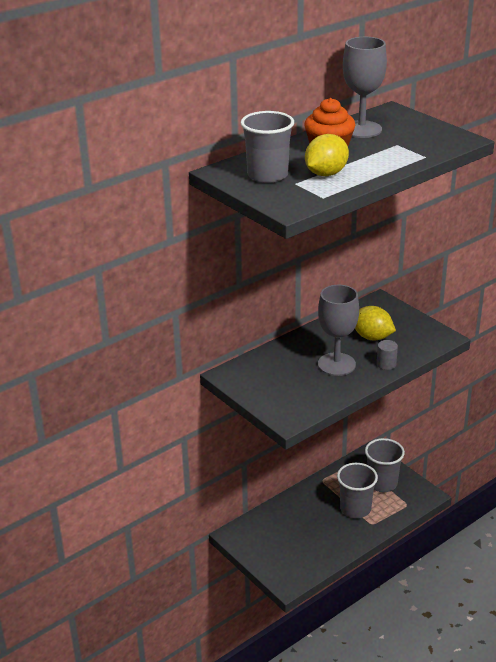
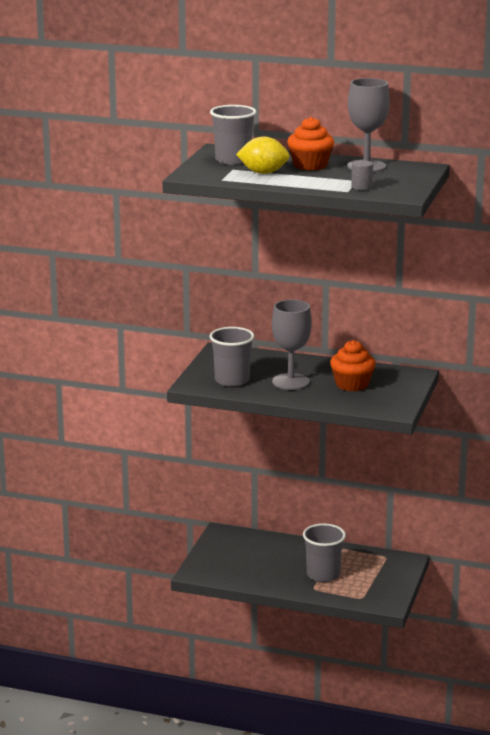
camera: 55 degrees right, 10 degrees down
(372, 337) = (352, 384): yellow lemon -> orange cupcake
(382, 483) = (374, 577): grey cup -> grey cup (232, 380)
(386, 364) = (319, 399): grey cylinder -> grey cylinder (361, 187)

